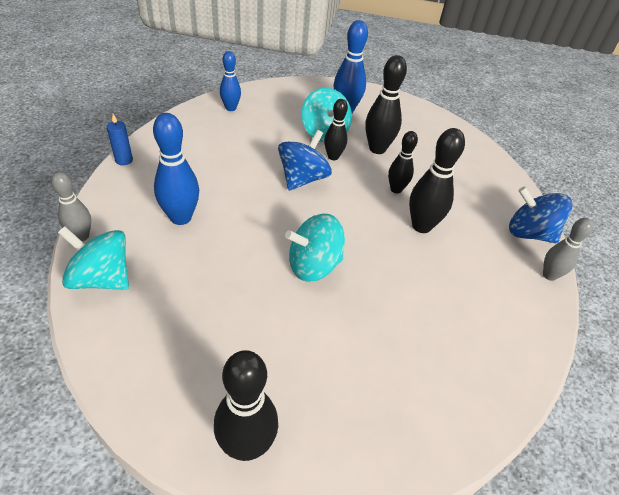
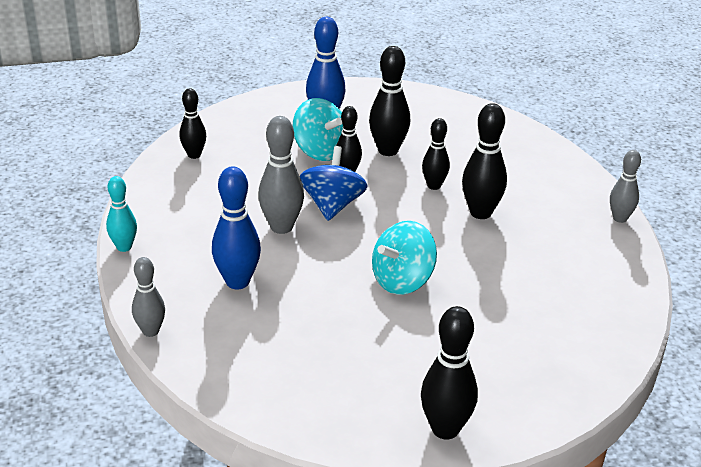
camera: 20 degrees left, 10 degrees down
(102, 278) = (208, 359): turquoise spinning top -> none
(124, 160) = (124, 247): blue candle -> turquoise bowling pin
(231, 108) = (194, 155): blue bowling pin -> black bowling pin
(250, 183) = (281, 227): none -> grey bowling pin
(529, 233) = (584, 187): blue spinning top -> none

